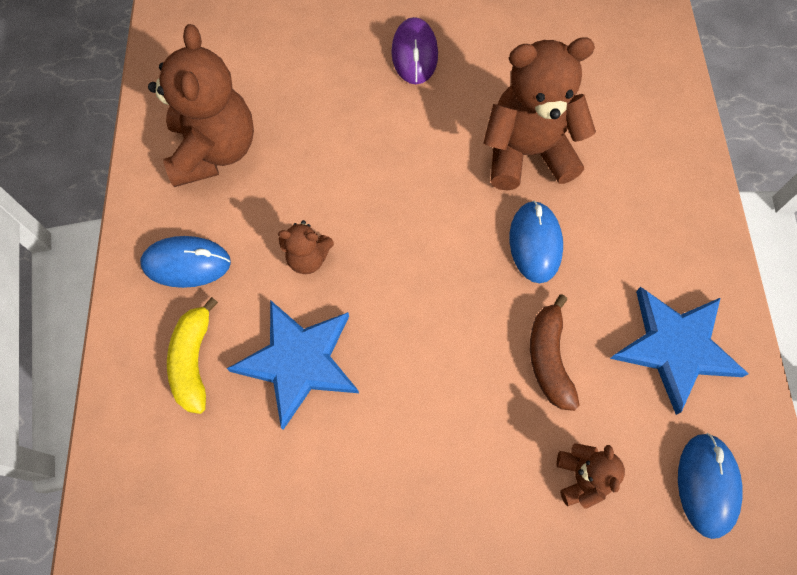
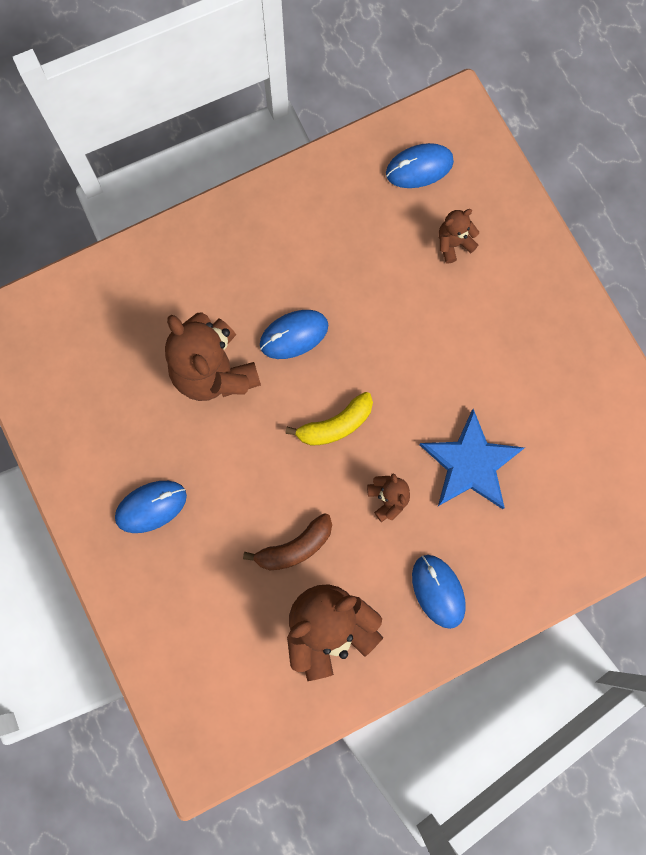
camera: 115 degrees left, 10 degrees up
(193, 361) = (508, 540): yellow banana -> yellow banana (335, 425)
(414, 54) = (151, 507): purple mouse -> blue mouse
(549, 358) = (381, 293): brown banana -> brown banana (295, 547)
(675, 347) = (332, 212): blue star -> none

